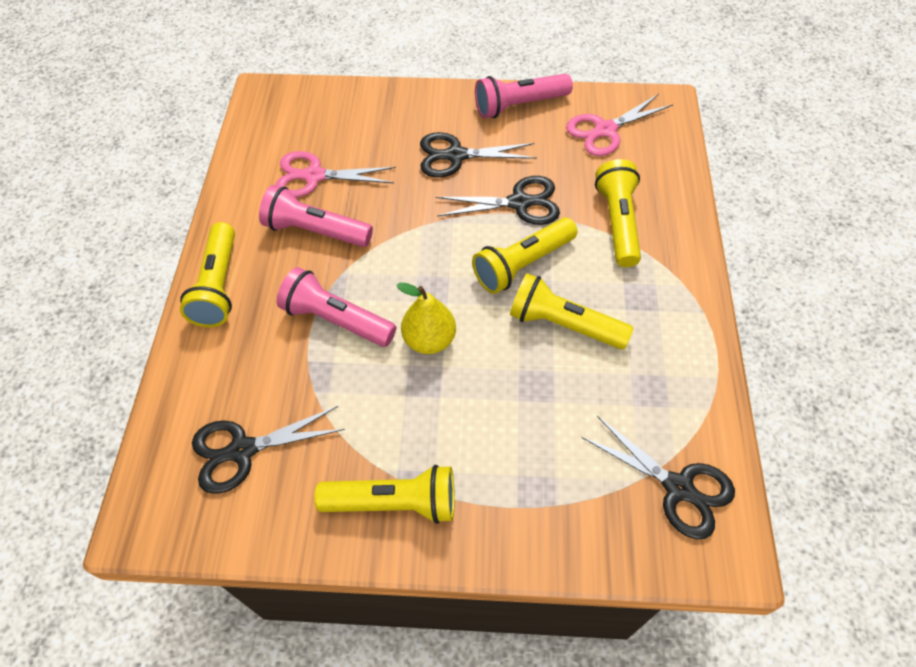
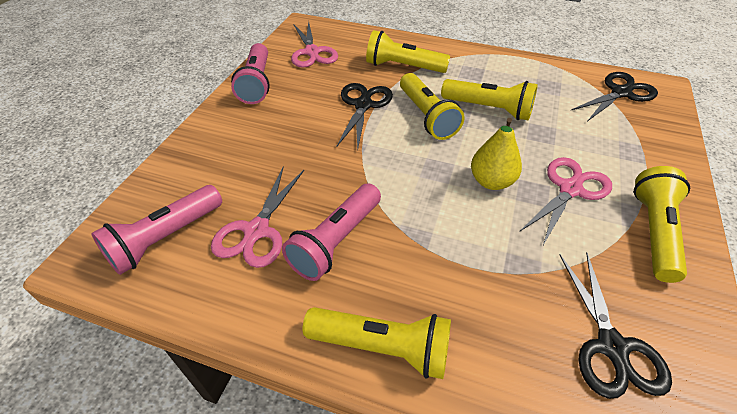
camera: 75 degrees left, 10 degrees down
(336, 320) = (457, 241): pink flashlight -> pink flashlight (165, 238)
(440, 417) = (570, 189): none -> pink scissors
(456, 156) = (291, 128): black scissors -> none
(564, 324) = (488, 109): yellow flashlight -> yellow flashlight turned 105 degrees counterclockwise

